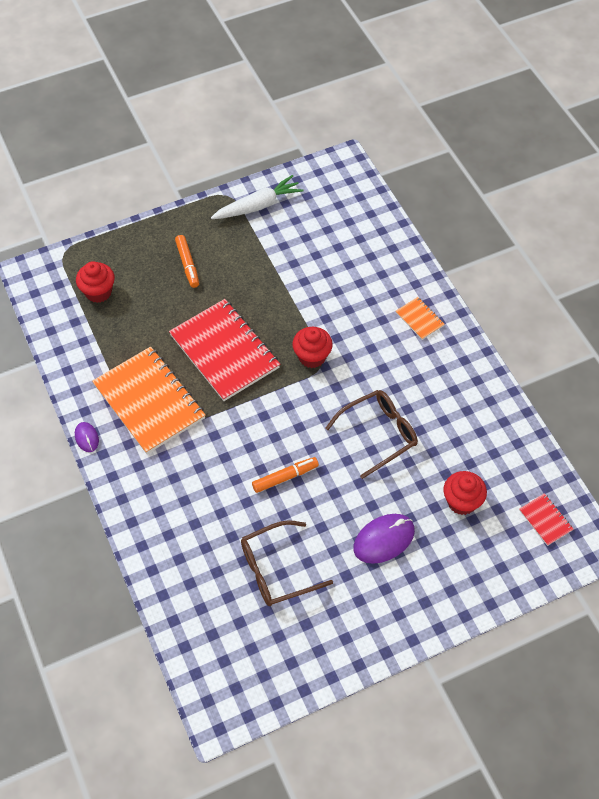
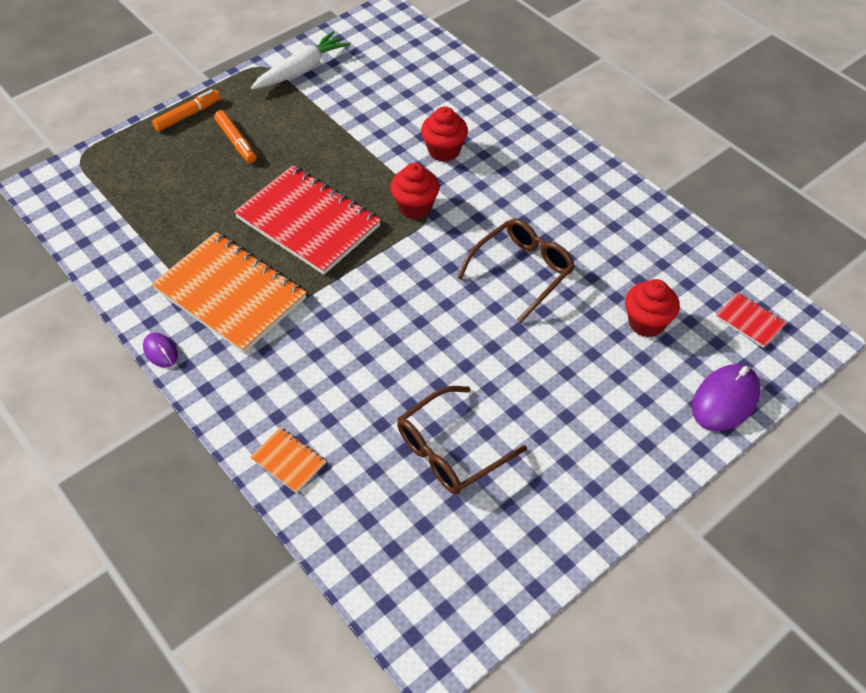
camera: 15 degrees left, 5 degrees down
(98, 292) = (134, 190): red cupcake -> red cupcake (444, 151)
(285, 477) = (426, 342): orange marker -> orange marker (187, 115)
(384, 539) = (570, 385): purple mouse -> purple mouse (725, 400)
(419, 319) = (525, 146): orange notebook -> orange notebook (288, 461)

